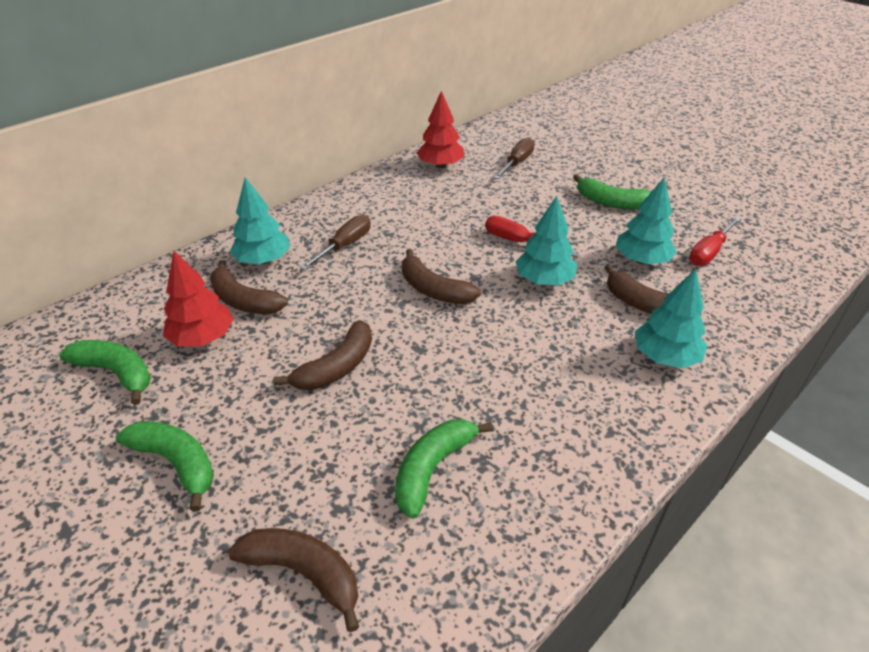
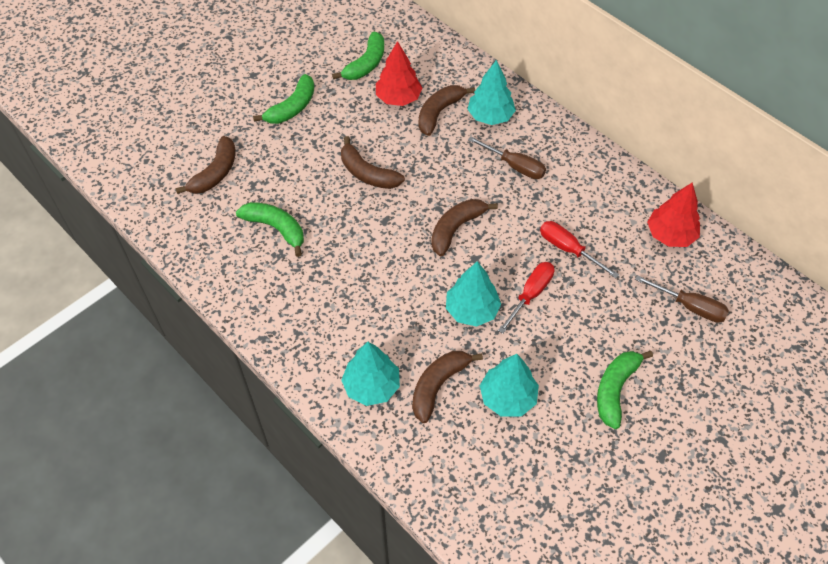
camera: 90 degrees right, 15 degrees up
(709, 252) = (526, 466): red screwdriver -> red screwdriver (568, 249)

